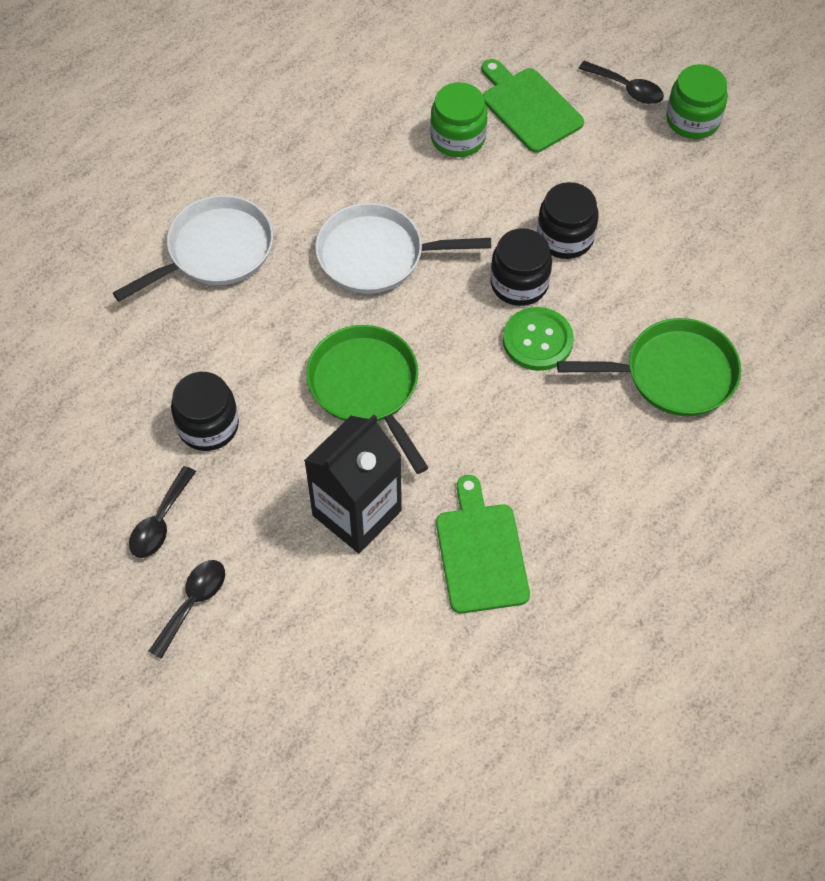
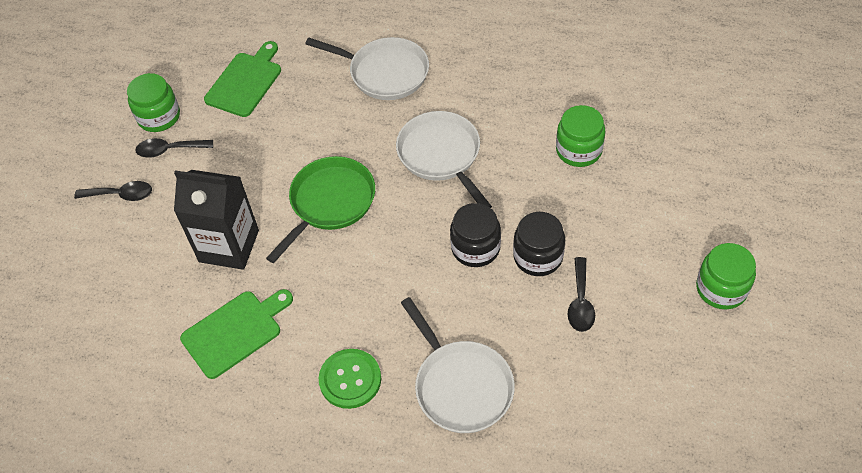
camera: 65 degrees right, 5 degrees down
(94, 513) = (159, 117): none -> green jar
(208, 425) = (251, 137): black jar -> none
(529, 107) = (642, 178): green cutting board -> green cutting board (245, 82)
(537, 340) = (433, 283): green button -> green button (350, 379)
(627, 89) = (714, 230): black spoon -> black spoon (580, 302)
(673, 374) = (461, 386): green pan -> white pan

